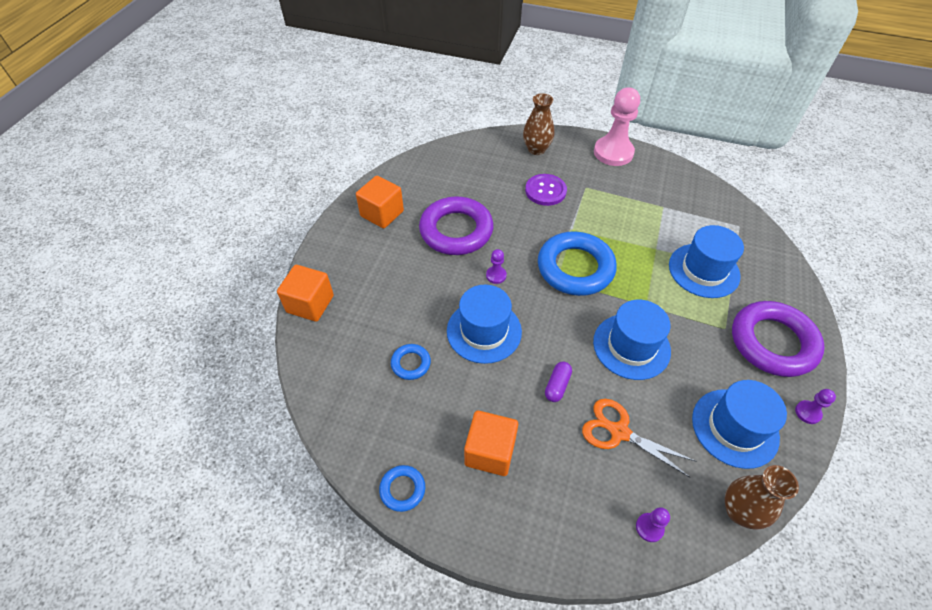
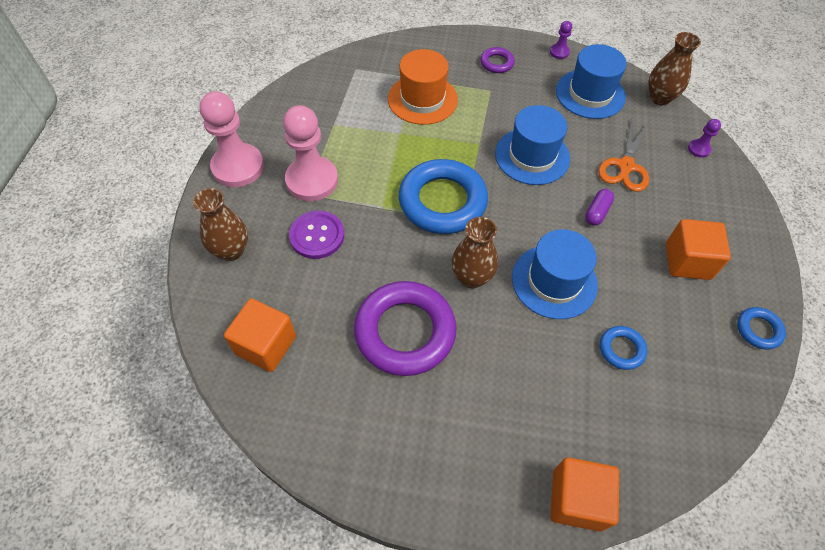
camera: 100 degrees left, 5 degrees up
(382, 214) = (386, 440): orange cube -> orange cube (266, 345)
(496, 275) = (471, 277): purple pawn -> brown vase
(557, 385) = (597, 212): purple capsule -> purple capsule turned 75 degrees counterclockwise
(600, 191) = (312, 180): none -> pink pawn
(703, 270) = (422, 99): blue hat -> orange hat
(772, 342) = (496, 63): purple ring -> purple ring, size x0.46

